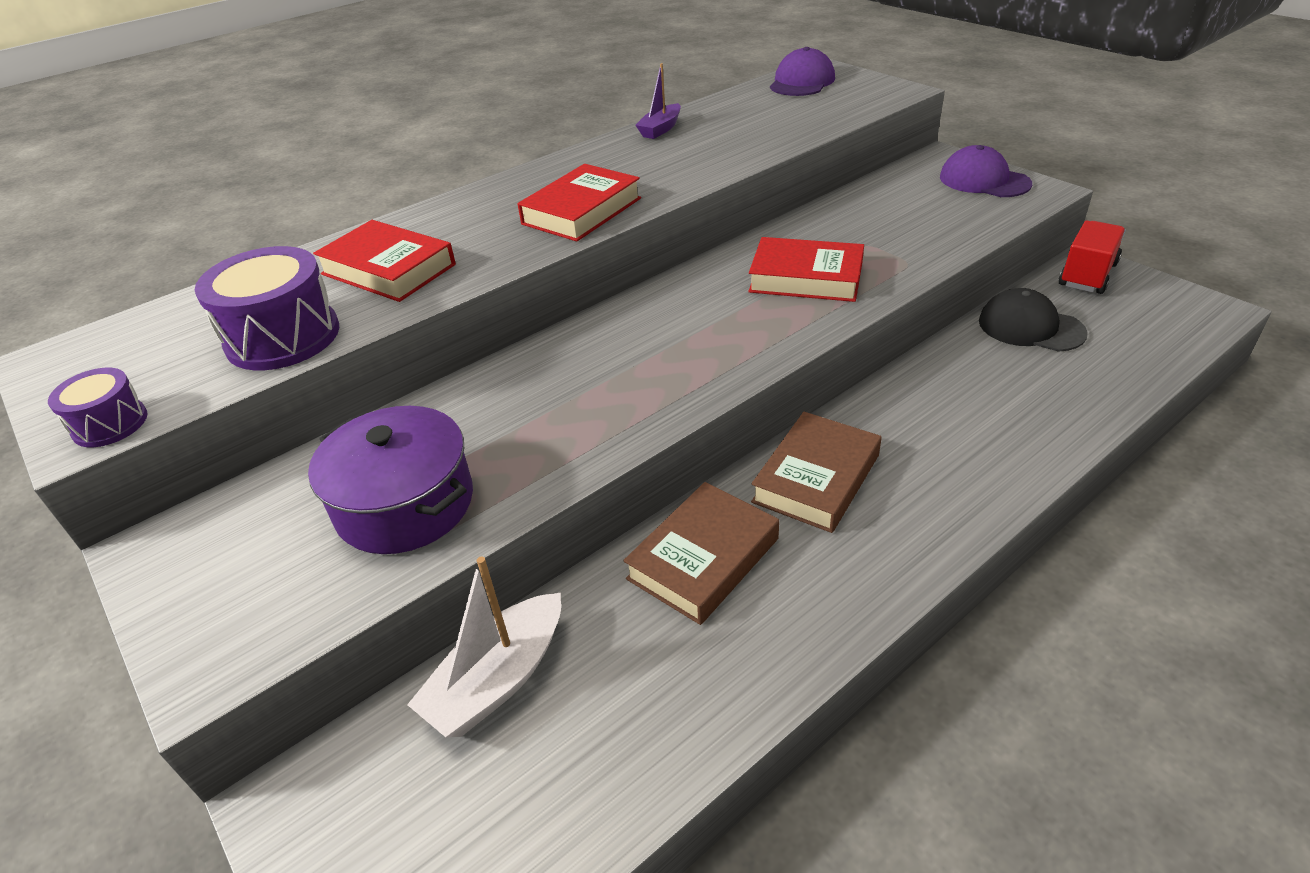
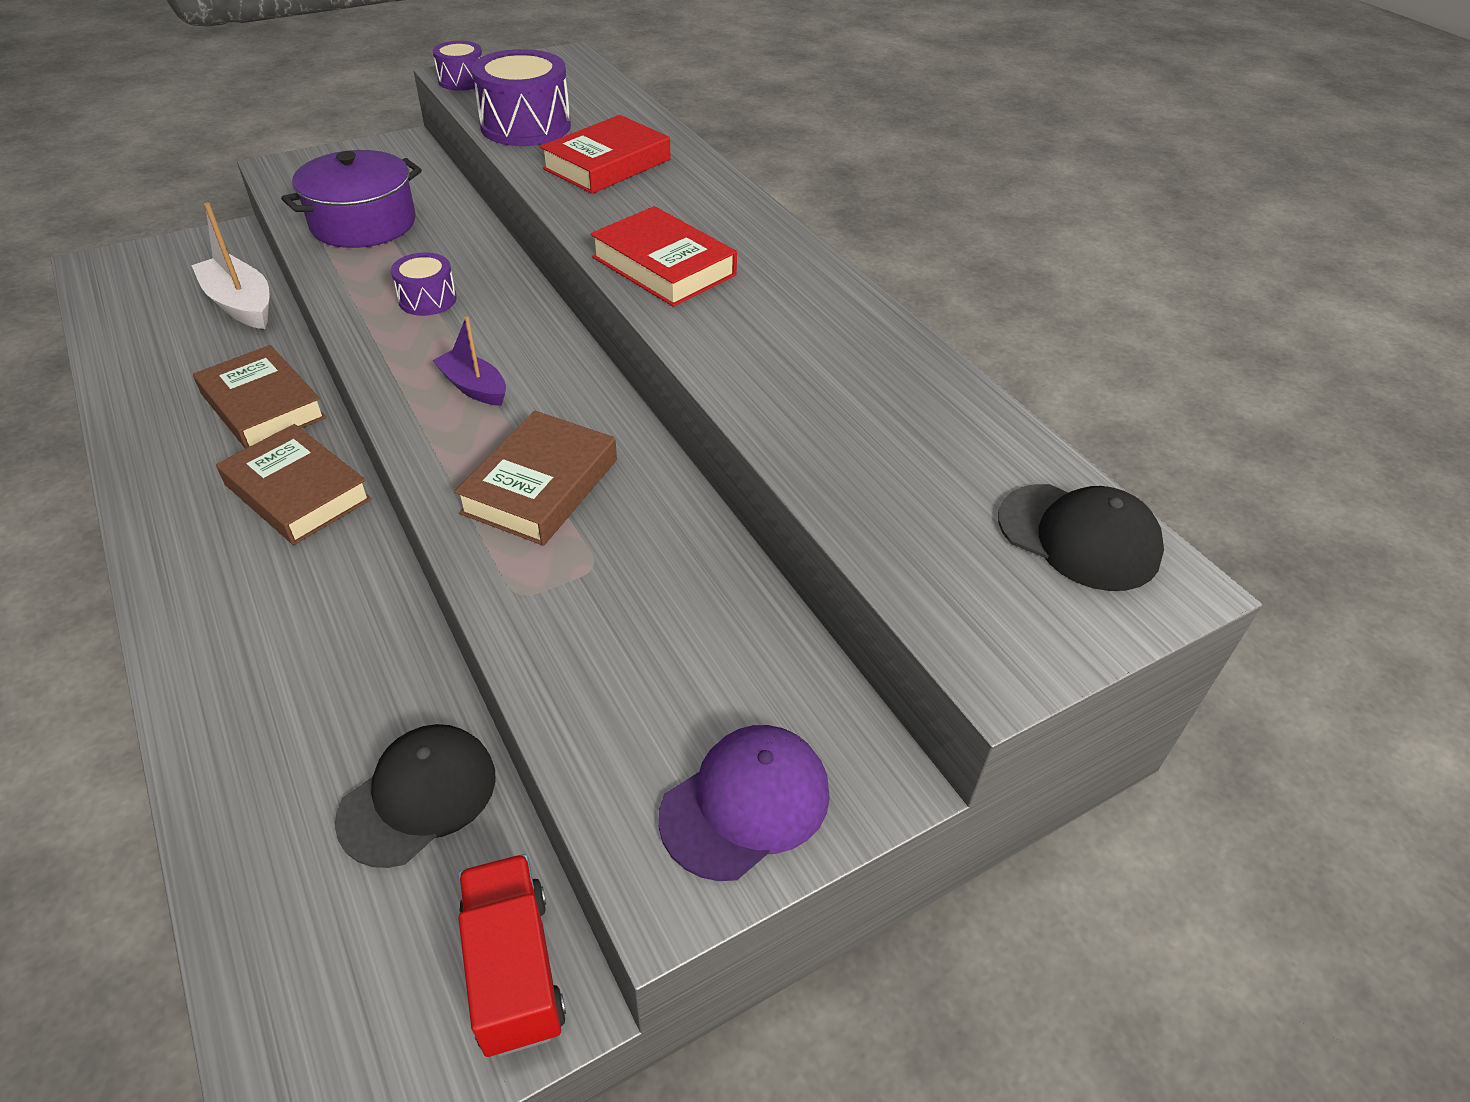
camera: 95 degrees right, 5 degrees up
(572, 400) = (427, 300): none -> purple drum
(660, 129) = (894, 349): purple boat -> purple boat (474, 387)
(802, 82) = (1079, 537): purple cap -> black cap
(806, 278) = (540, 486): red book -> brown book
(1087, 275) = (513, 969): red truck -> red truck turned 150 degrees counterclockwise

